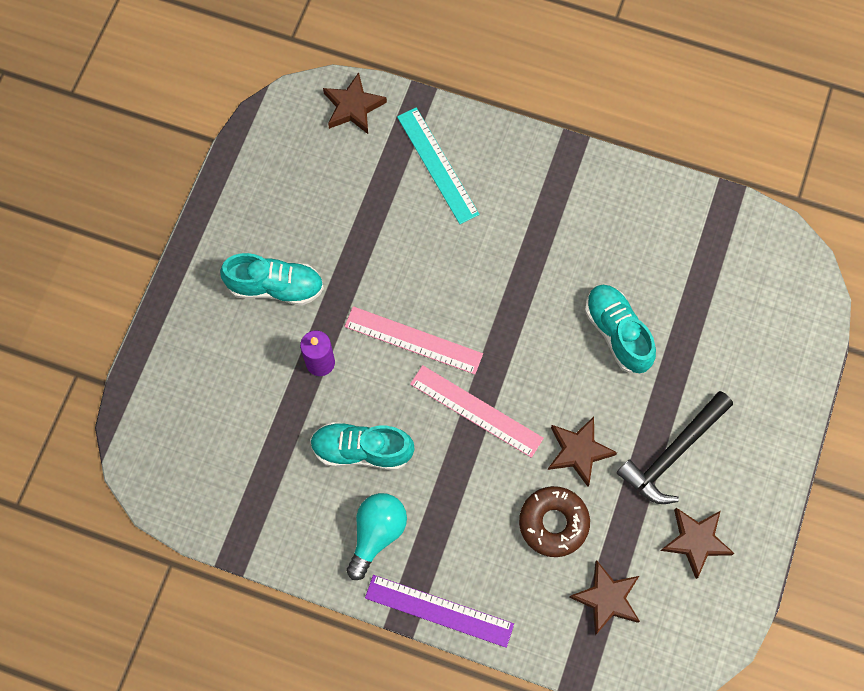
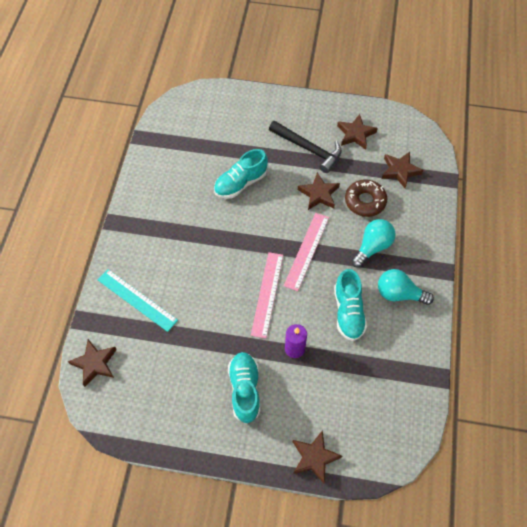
camera: 100 degrees left, 10 degrees down
(164, 359) = (314, 457): none -> brown star
(437, 165) = (137, 299): turquoise ruler -> turquoise ruler turned 75 degrees clockwise
(439, 610) = (434, 252): purple ruler -> none
(465, 514) = (372, 247): none -> turquoise light bulb

